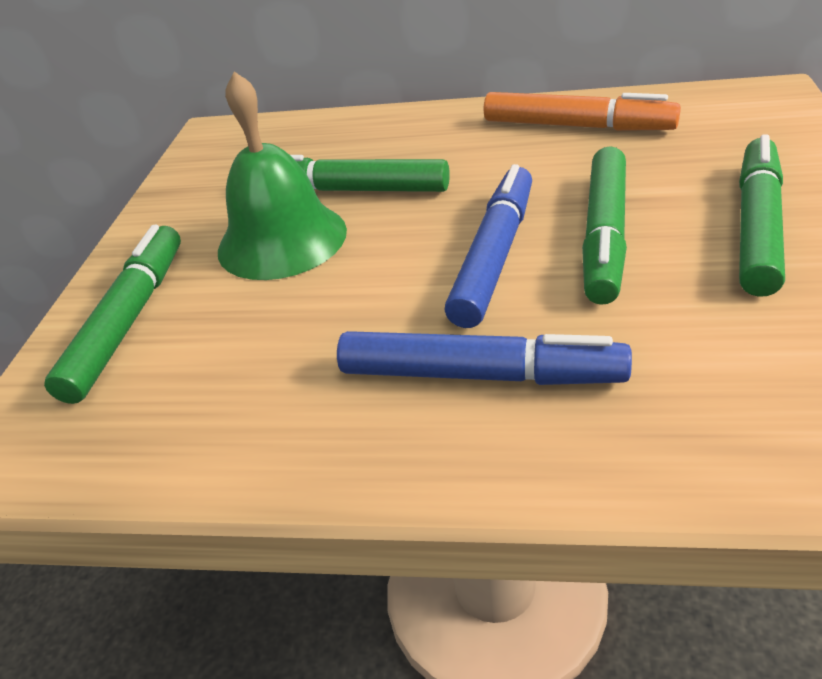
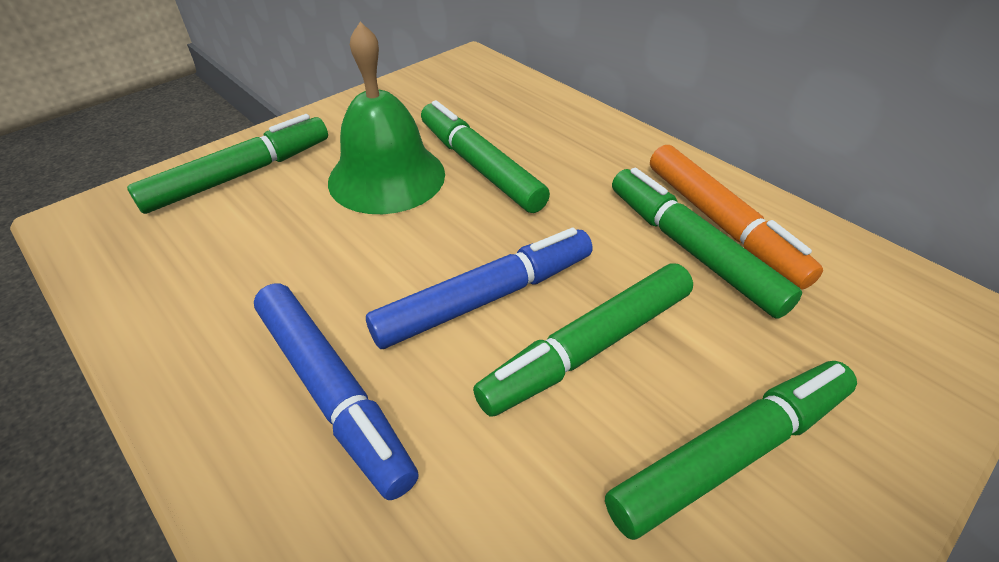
camera: 35 degrees right, 5 degrees up
(581, 149) = (691, 249): none -> green marker

